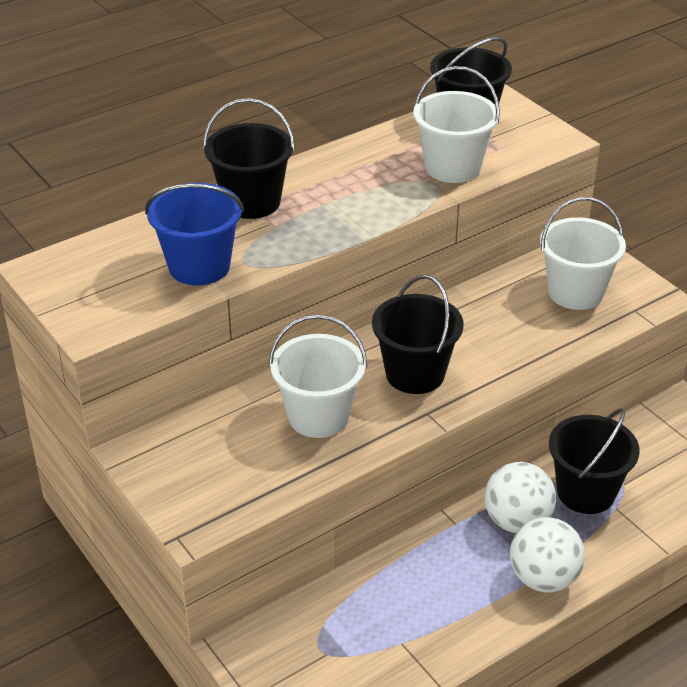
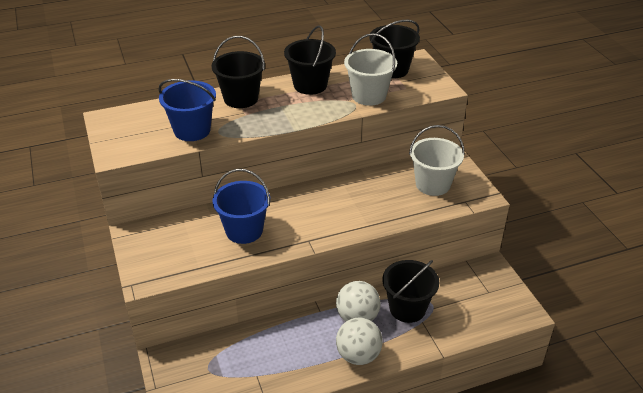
camera: 15 degrees right, 0 degrees up
(318, 416) = (244, 230): white bucket -> blue bucket
(415, 374) = (312, 216): black bucket -> black bucket (310, 85)

